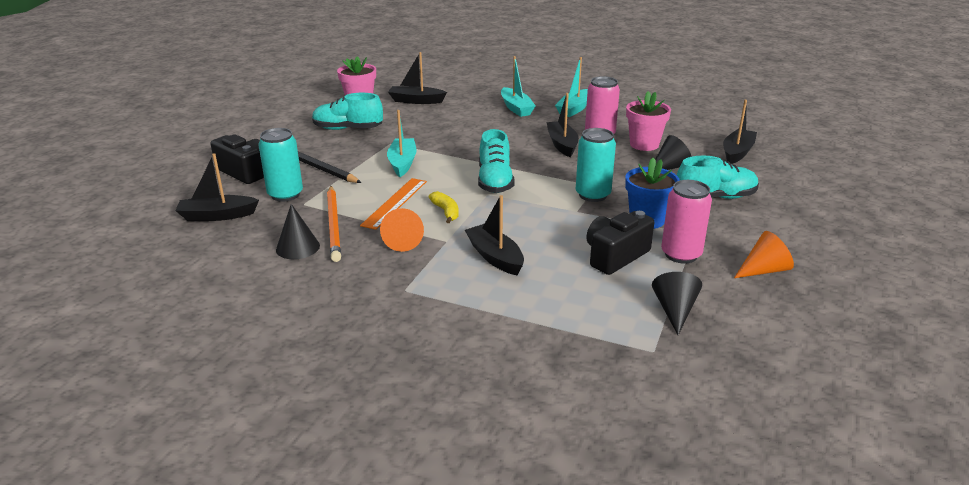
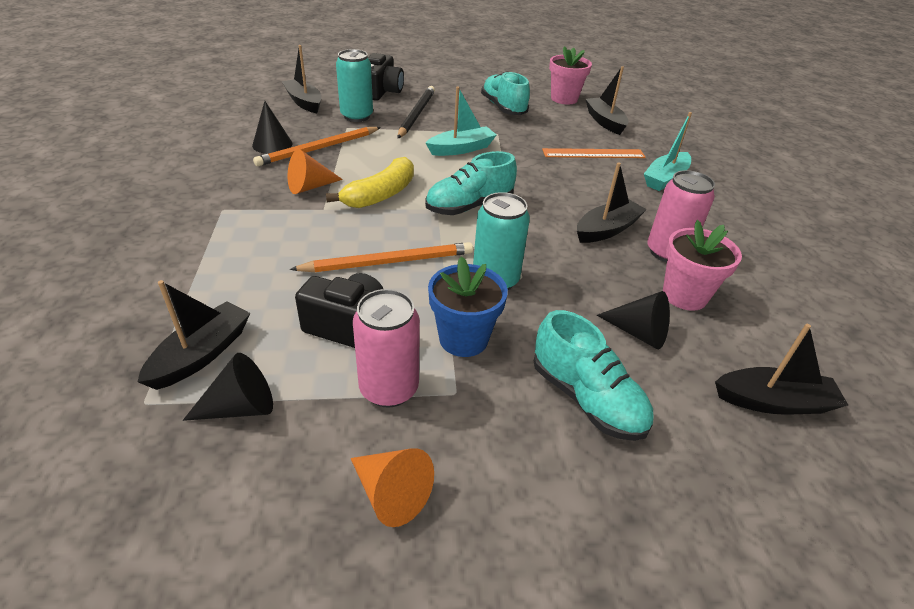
camera: 60 degrees right, 10 degrees up
(395, 203) = (379, 165): orange ruler -> orange ruler (593, 153)
(446, 212) = (380, 195): yellow banana -> yellow banana, size x1.70
(495, 257) = (305, 244): black boat -> black boat (201, 354)
(545, 228) = (388, 262): none -> orange pencil
(574, 109) = (719, 217): turquoise boat -> none

